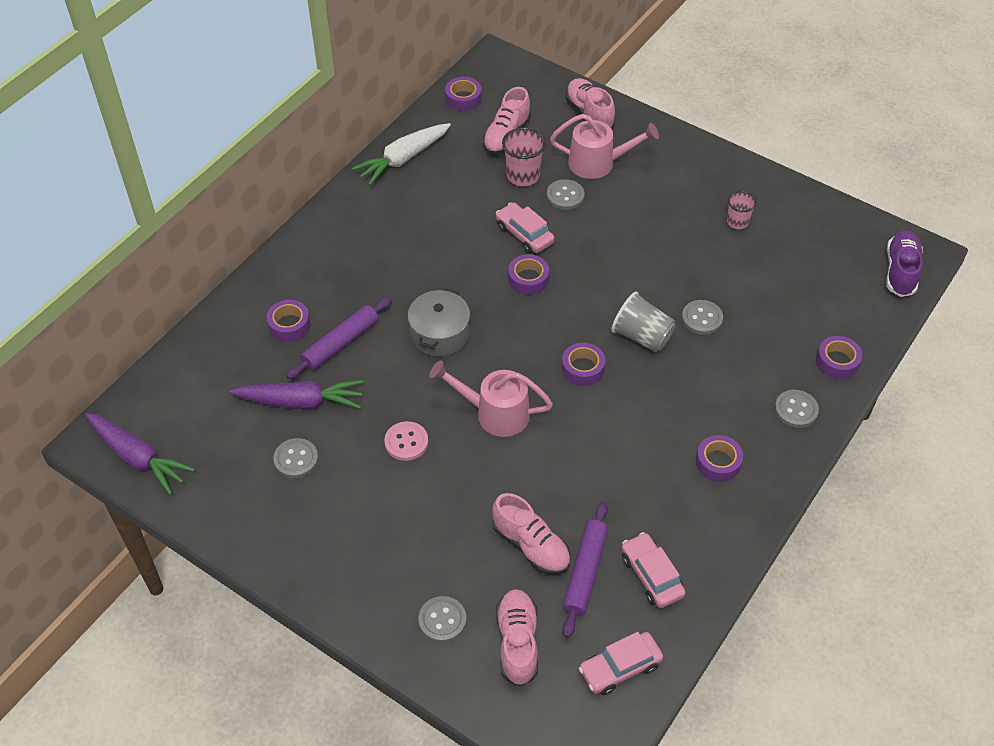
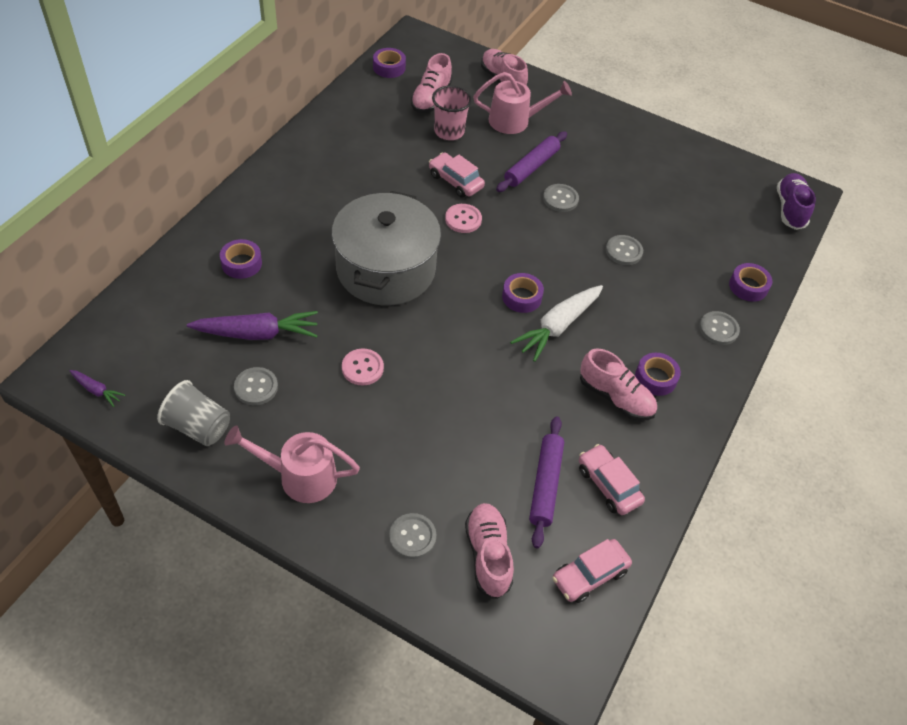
camera: 10 degrees left, 0 degrees up
(138, 457) = (97, 390): purple carrot -> purple carrot, size x0.49
(340, 343) = (292, 279): purple rolling pin -> purple rolling pin (531, 167)
(403, 159) = (338, 118): white carrot -> white carrot (558, 326)
(440, 334) = (386, 269): grey pot -> grey pot, size x1.81
(494, 413) = (444, 339): pink watering can -> pink watering can (299, 476)
(528, 279) = (463, 219): purple tape -> pink button
(531, 546) = (491, 461): pink shoe -> pink shoe (615, 397)
(565, 196) = (489, 148): grey button -> grey button (560, 199)
(642, 336) = (572, 268): grey cup -> grey cup (198, 427)
(737, 222) = (643, 169): pink cup -> none

